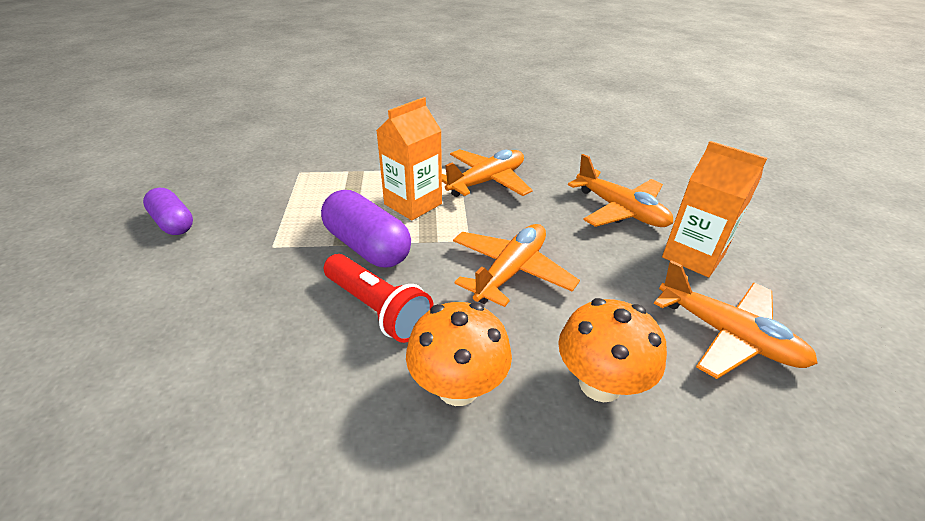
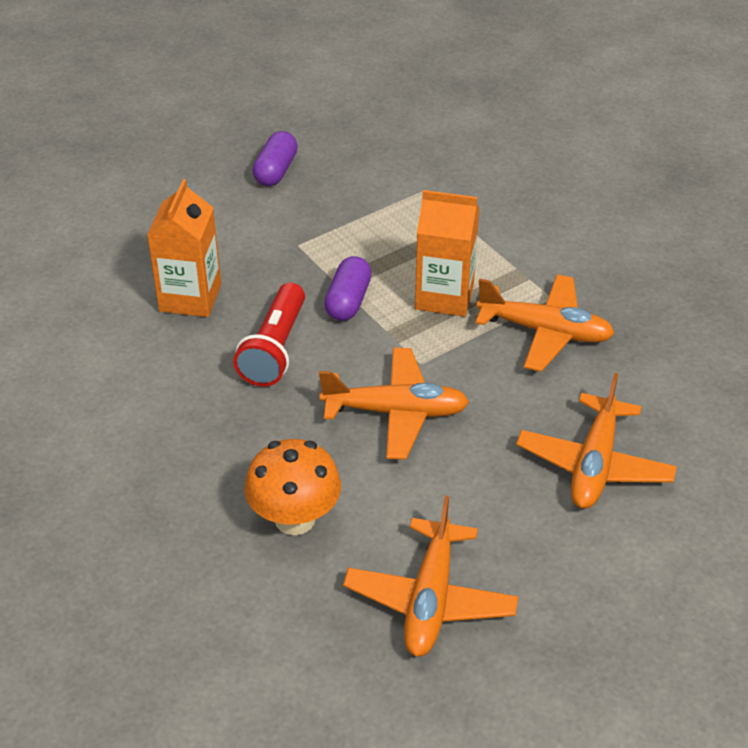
camera: 60 degrees right, 5 degrees up
(367, 247) = (348, 301): purple capsule -> purple capsule, size x0.66
(458, 387) = (228, 434): orange mushroom -> none
(693, 256) = (553, 550): orange carton -> orange carton (190, 298)

